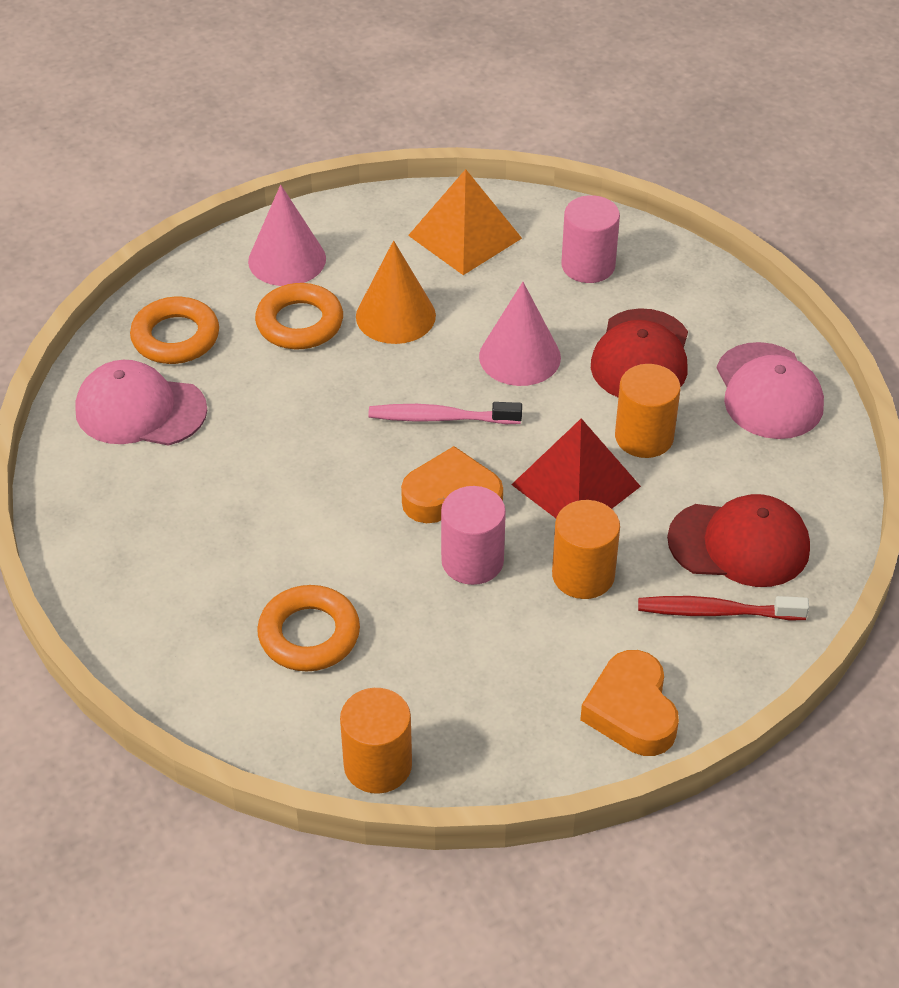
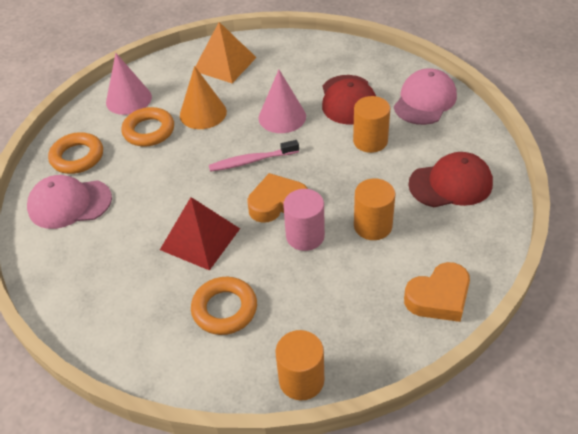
camera: 15 degrees left, 0 degrees up
(575, 485) = (345, 177): red pyramid -> red pyramid (200, 239)
(588, 265) = (298, 62): pink cylinder -> none
(631, 711) = (439, 297): orange heart -> orange heart turned 90 degrees counterclockwise
(716, 612) = (457, 225): red toothbrush -> none
(768, 392) = (425, 100): pink cap -> pink cap turned 120 degrees counterclockwise

